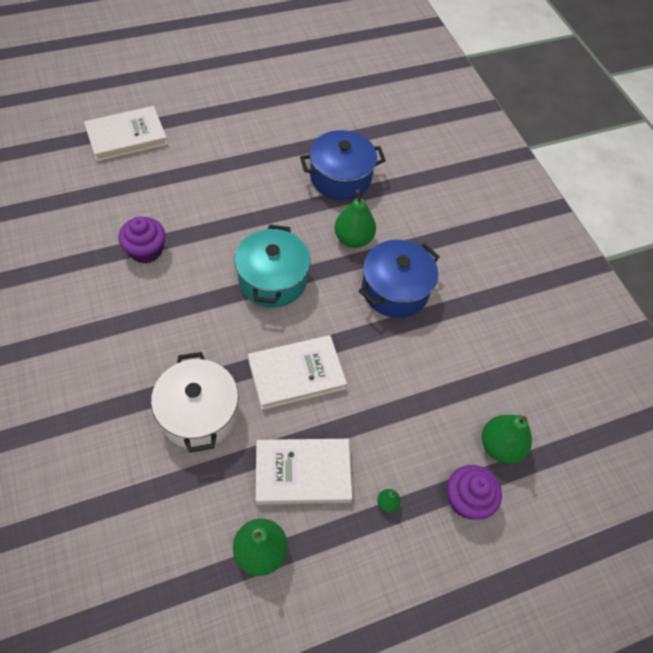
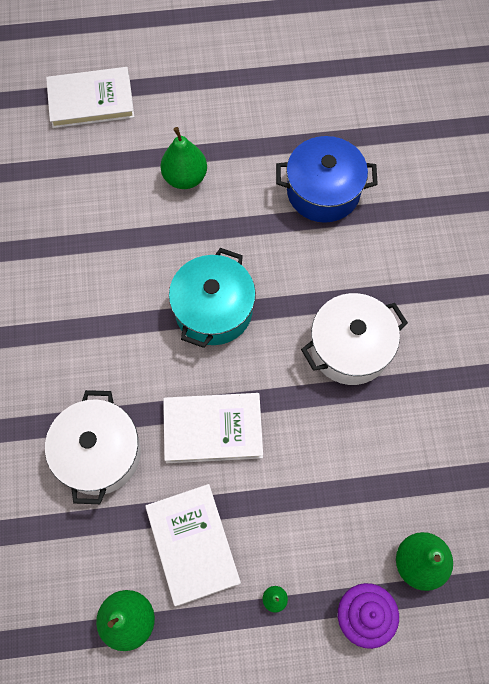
camera: 20 degrees right, 10 degrees up
(146, 250) = (83, 249): purple cupcake -> none
(303, 473) = (192, 545): white book -> white book turned 60 degrees clockwise
(353, 239) = (318, 274): green pear -> green pear (185, 177)
(395, 290) = (350, 348): blue pot -> white pot

